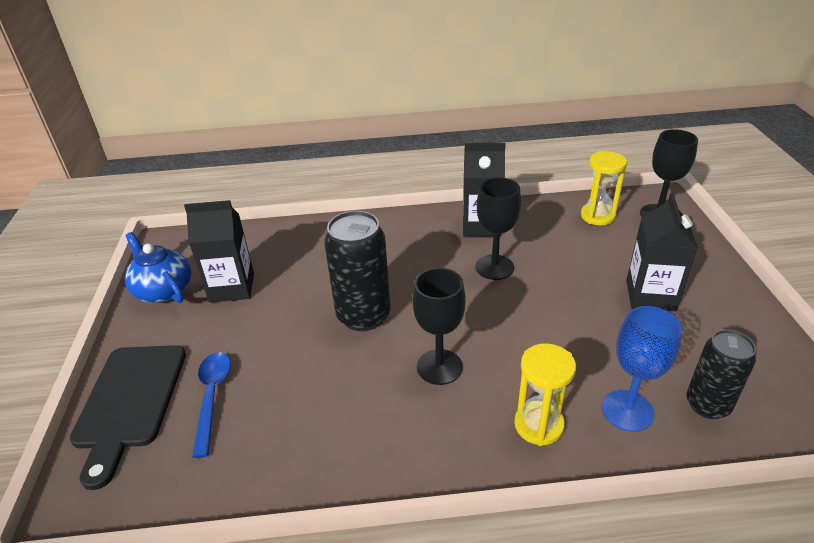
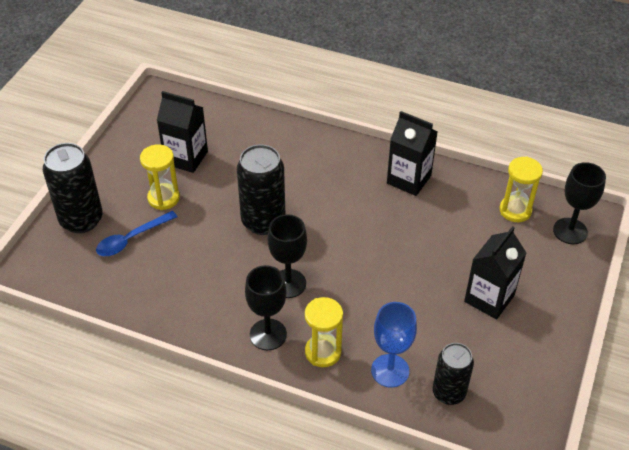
camera: 25 degrees right, 10 degrees up
(130, 402) = (81, 220): black cutting board -> black can
(163, 290) = (139, 140): blue teapot -> none
(212, 397) = (131, 239): blue spoon -> blue spoon turned 150 degrees counterclockwise
(228, 336) = (163, 198): none -> yellow hourglass
(494, 267) = (388, 222): black goblet -> black goblet (268, 334)

